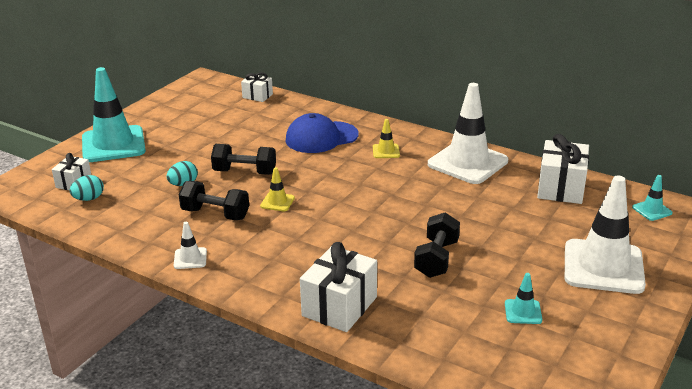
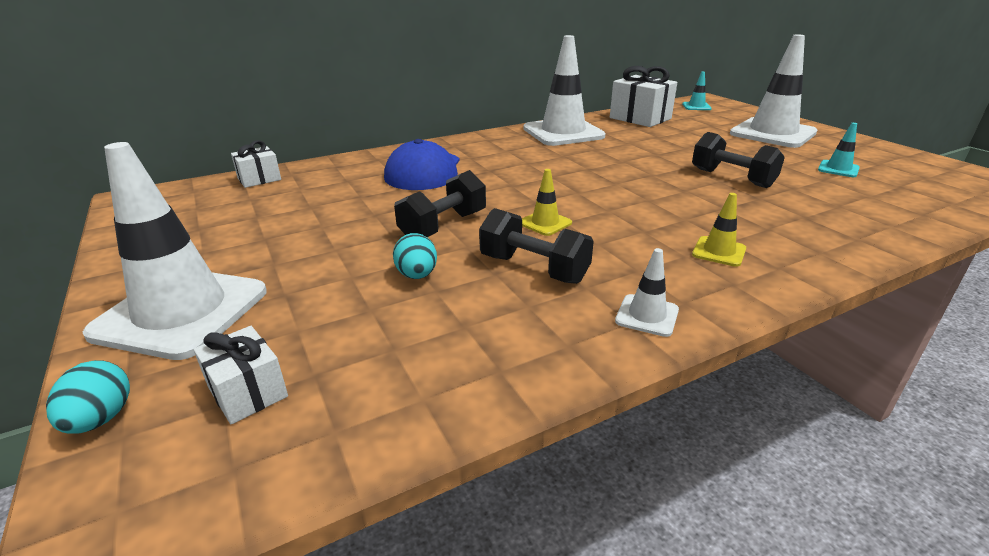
camera: 60 degrees left, 0 degrees up
(89, 199) = (340, 384): turquoise egg -> turquoise egg (101, 419)
(113, 144) = (181, 312): turquoise traffic cone -> white traffic cone
(215, 214) = (533, 269): black dumbbell -> black dumbbell turned 75 degrees clockwise
(339, 306) = (814, 240): white gift -> none
(386, 151) = (499, 153): yellow traffic cone -> yellow traffic cone (719, 251)

